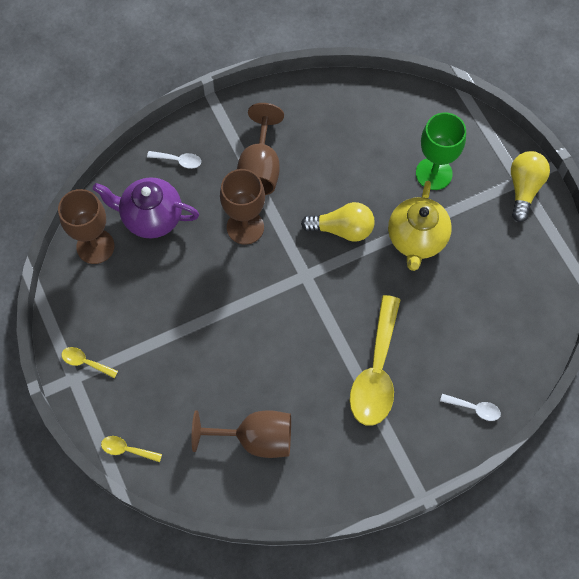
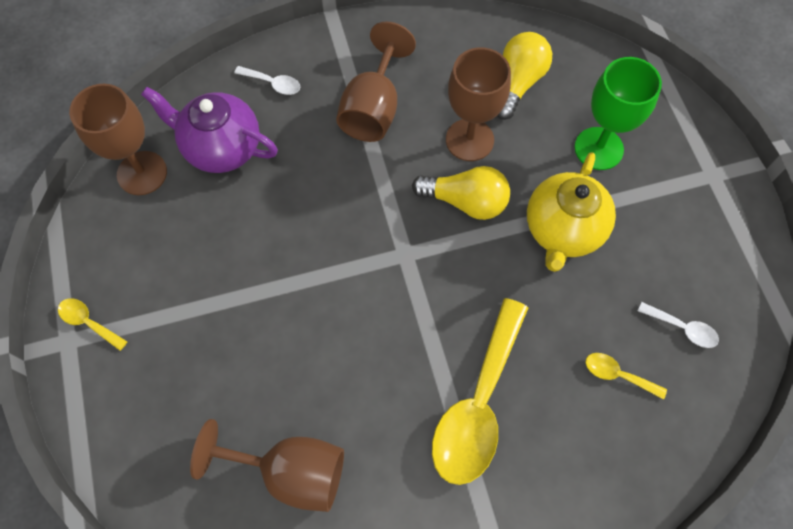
camera: 10 degrees right, 0 degrees up
(127, 449) = (111, 455): yellow spoon -> yellow spoon (617, 375)
(245, 227) = (339, 179): brown goblet -> brown goblet (469, 140)
(474, 408) = (610, 483): white spoon -> white spoon (682, 328)
(524, 188) = (718, 186): yellow light bulb -> yellow light bulb (518, 83)

